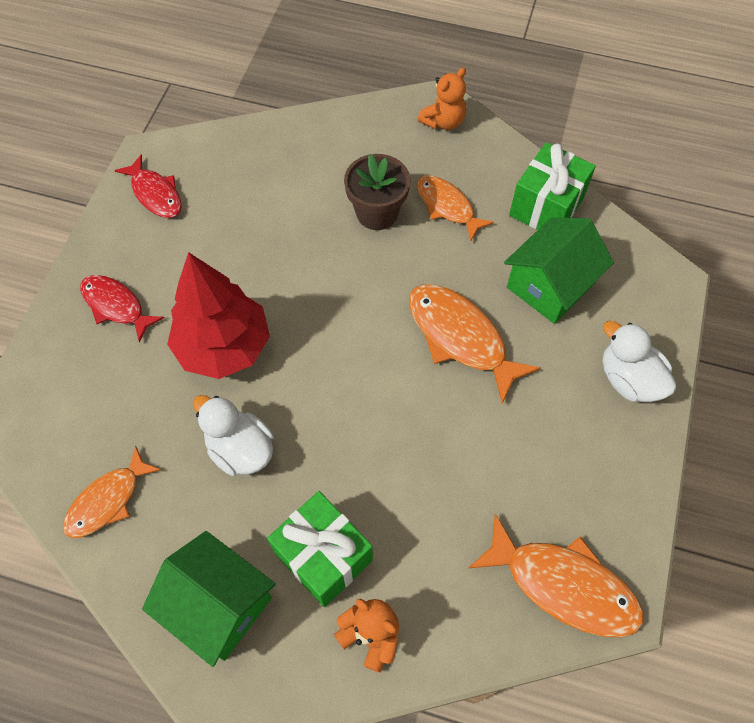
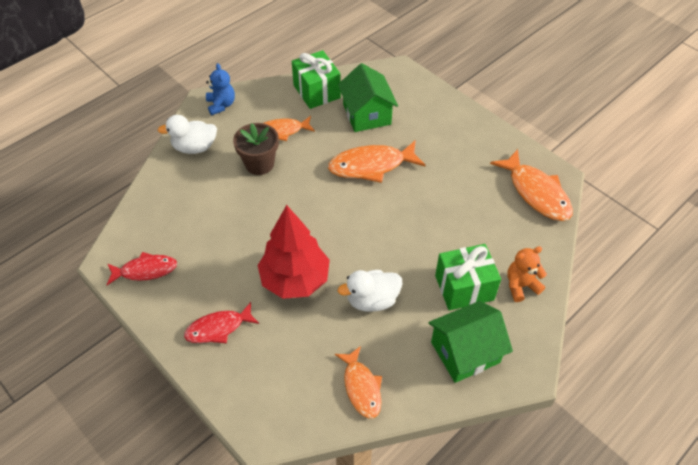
camera: 60 degrees left, 10 degrees down
(443, 121) = (221, 105): orange teddy bear -> blue teddy bear
(563, 585) = (536, 192): orange fish -> orange fish turned 90 degrees clockwise
(629, 379) = (443, 113): white duck -> white duck (194, 147)

